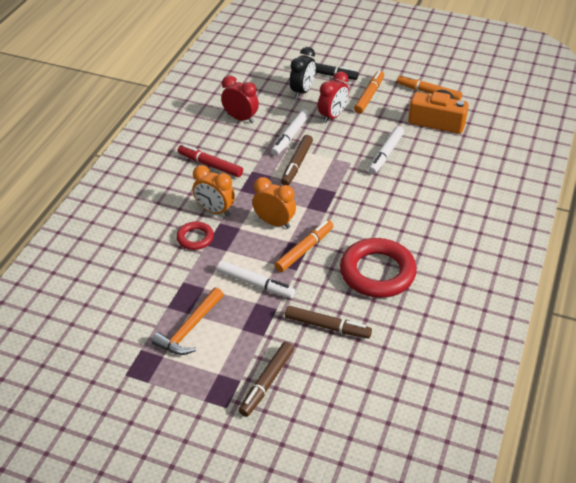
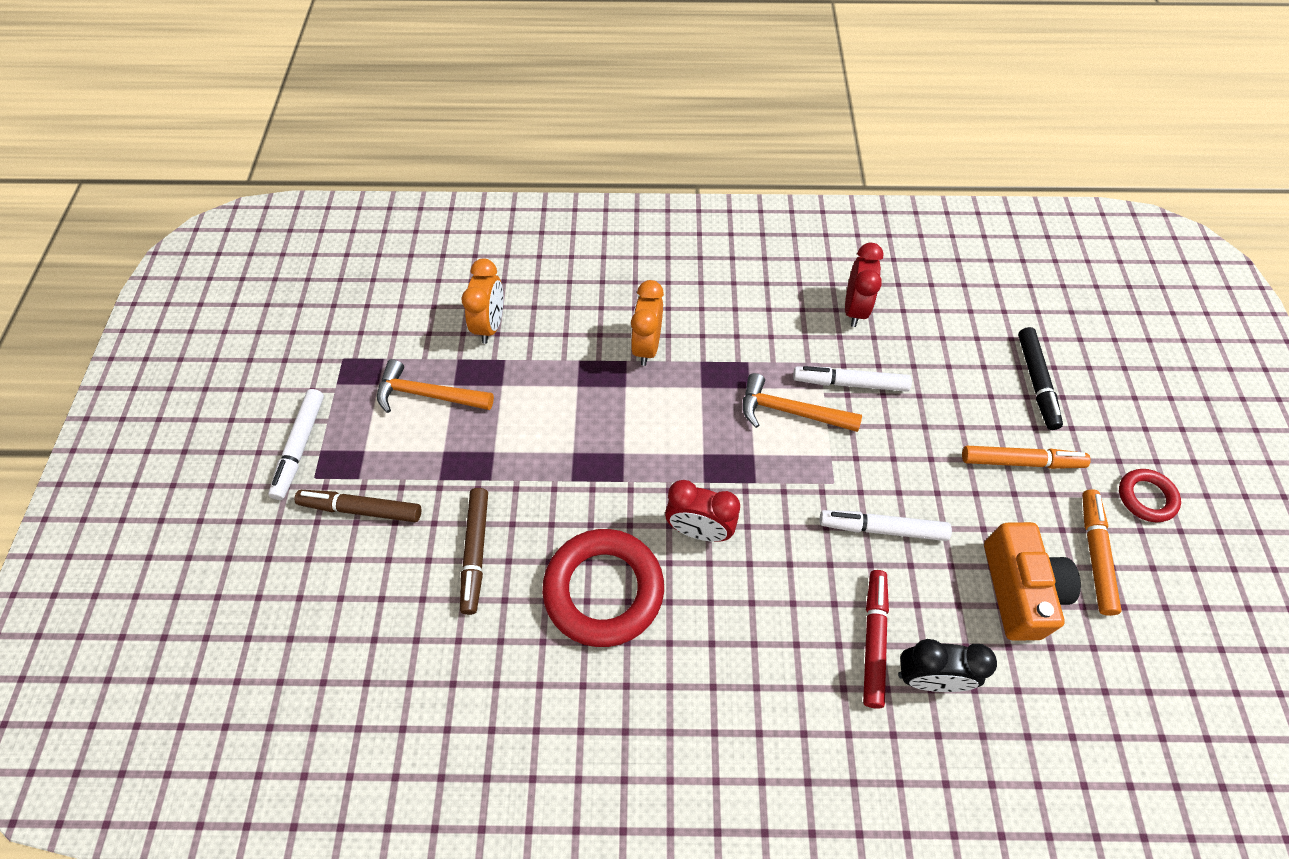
camera: 70 degrees right, 15 degrees up
(195, 238) = (586, 344): red ring -> red ring (1146, 497)
(210, 165) = (735, 310): red marker -> red marker (873, 640)
(255, 284) = (527, 440): white marker -> white marker (300, 447)
(274, 222) = (653, 423): orange clock -> orange clock (490, 325)
(297, 164) = (791, 412): brown marker -> orange hammer
(302, 91) = (969, 364): black clock -> black clock (928, 678)
(304, 250) = (614, 478): orange marker -> none
(332, 116) = (933, 424): red clock -> red clock (699, 530)

